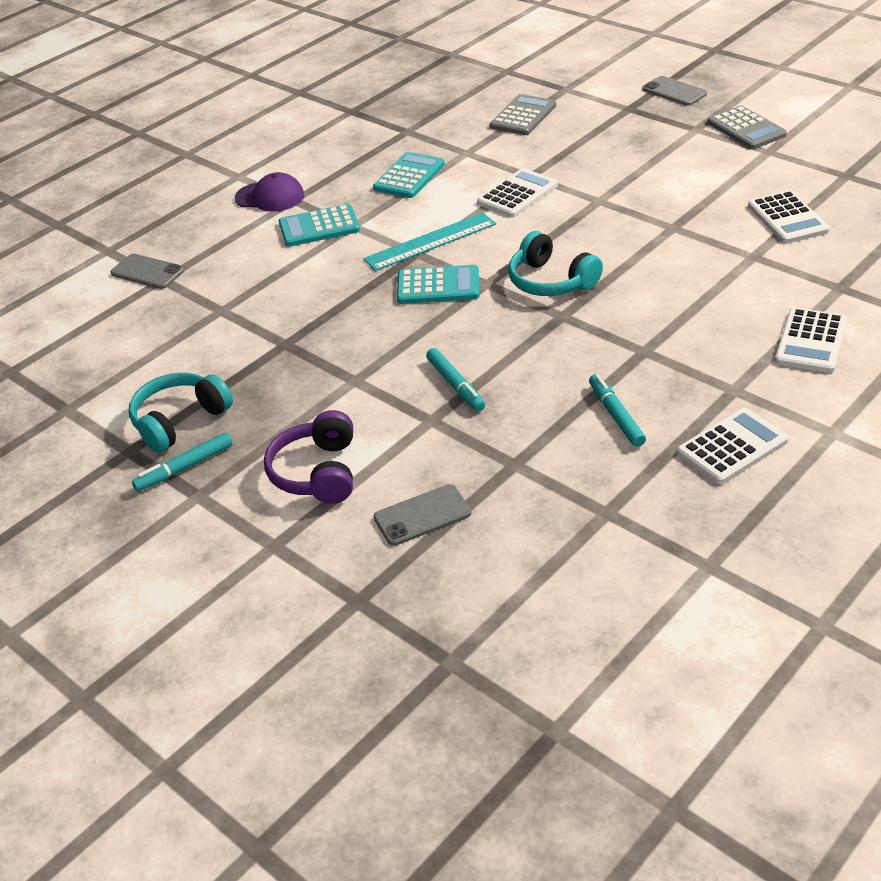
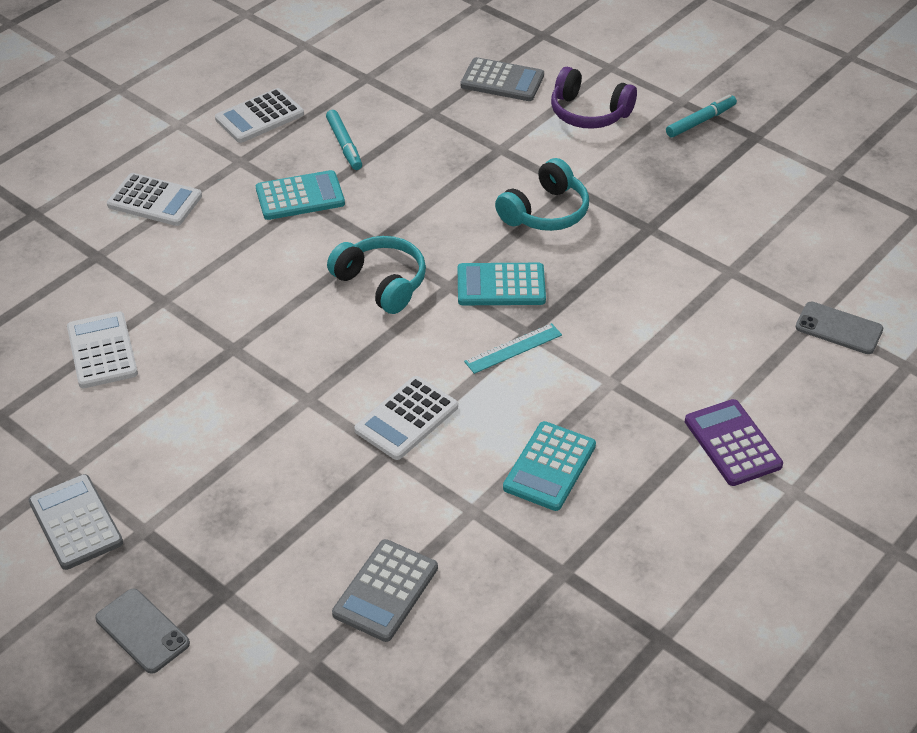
camera: 175 degrees right, 5 degrees up
(179, 421) = (722, 159): turquoise headphones -> turquoise headphones (545, 212)
(270, 197) = (732, 443): purple cap -> purple calculator
(317, 472) = (589, 113): purple headphones -> purple headphones turned 120 degrees clockwise
(319, 227) = (652, 383): turquoise calculator -> turquoise calculator (300, 196)
(422, 515) = (502, 81): grey phone -> grey calculator
(430, 242) = (513, 348): turquoise ruler -> turquoise ruler, size x0.64
(455, 385) = (480, 178): turquoise marker -> none
(810, 341) = (154, 201): white calculator -> white calculator turned 90 degrees clockwise

